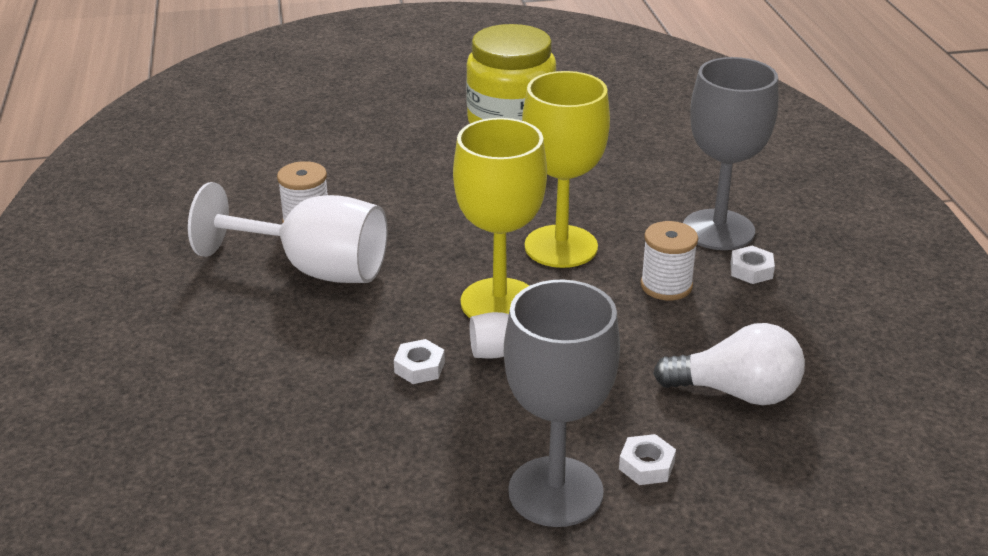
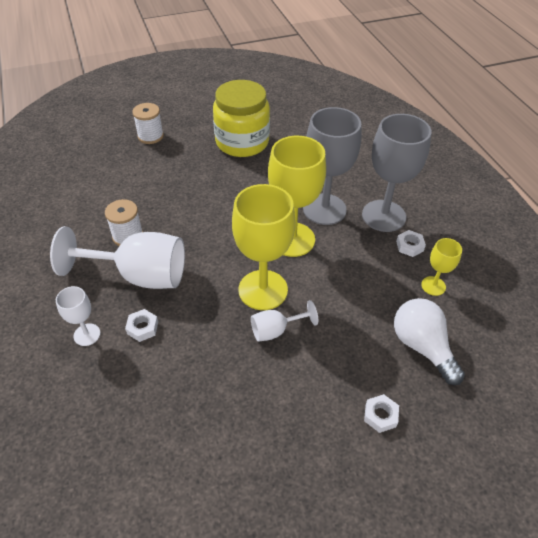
camera: 10 degrees left, 15 degrees up
(221, 329) = (87, 334): none -> white goblet
(419, 367) = (222, 351): white nut -> white nut (142, 328)
(555, 491) = (329, 446): grey goblet -> grey goblet (324, 209)
(666, 286) = (362, 264): white spool -> white spool (150, 136)
(737, 392) = (422, 346): white light bulb -> white light bulb turned 120 degrees counterclockwise
(776, 322) = (433, 286): none -> yellow goblet

